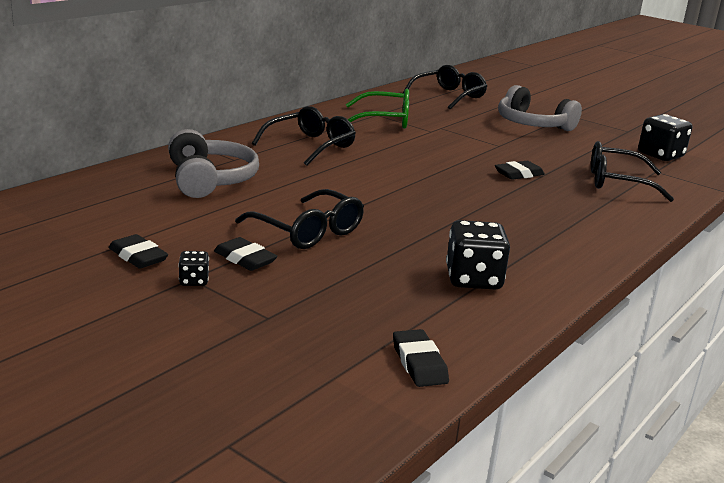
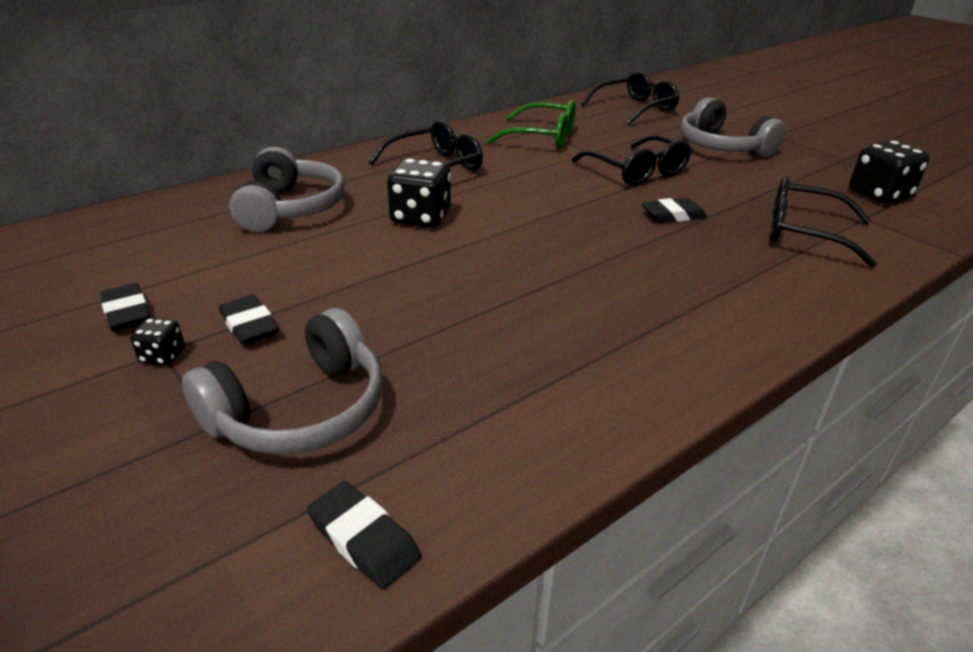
camera: 15 degrees right, 10 degrees up
(308, 231) = (355, 288): black glasses -> black glasses (637, 172)
(325, 304) = (300, 410): none -> grey headphones
(419, 363) = (363, 539): black eraser -> black eraser turned 45 degrees counterclockwise
(473, 279) = (529, 382): black dice -> black dice (421, 217)

